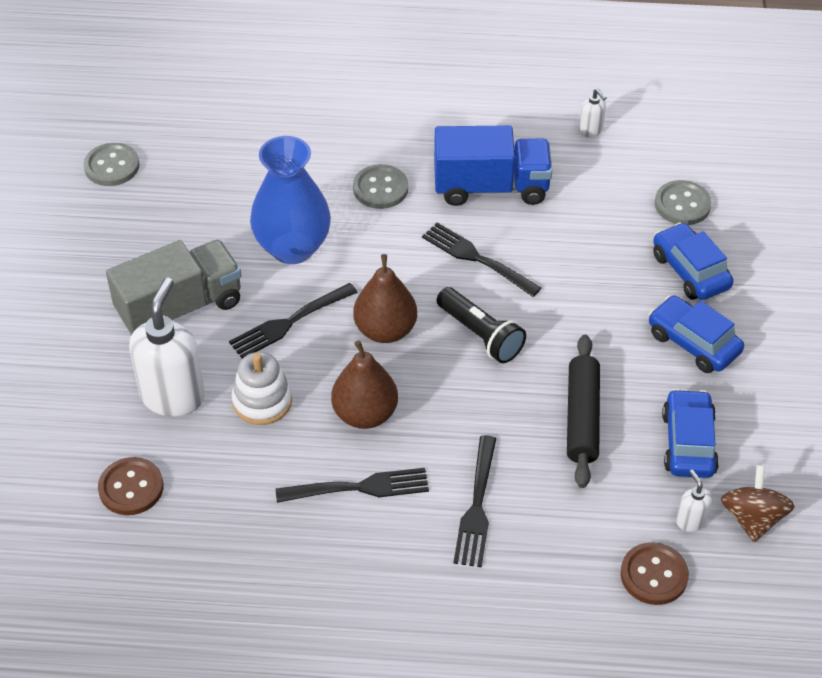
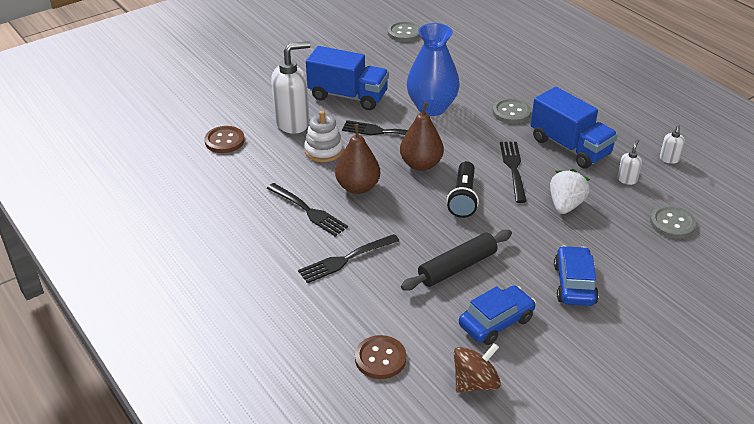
camera: 50 degrees right, 10 degrees down
(180, 307) = (348, 96): grey truck -> blue truck
(576, 261) = (565, 205): none -> white strawberry
(690, 271) = (626, 254): blue car -> none
(690, 521) = (439, 354): white soap dispenser -> white soap dispenser (627, 179)

